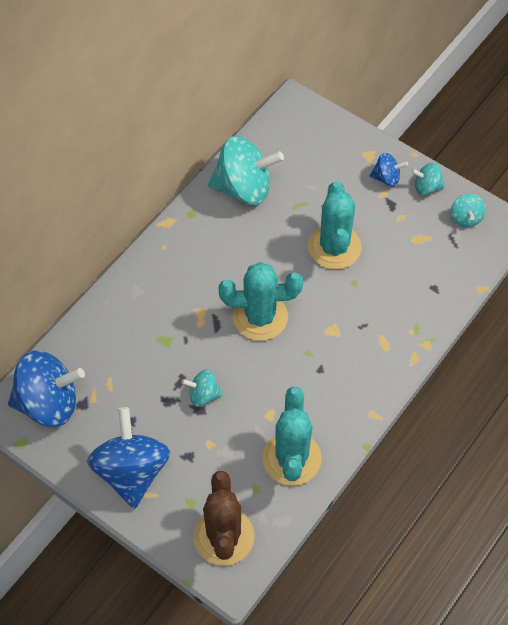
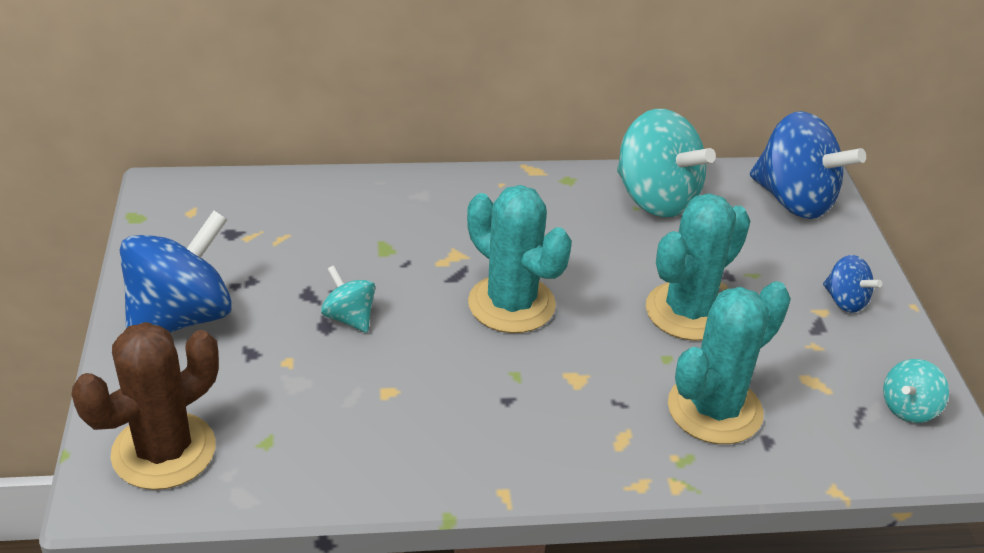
camera: 45 degrees right, 20 degrees down
(49, 403) = (206, 209): blue spinning top -> blue spinning top (794, 200)
(291, 458) = (346, 449): turquoise cactus -> turquoise cactus (714, 409)
(427, 187) = (890, 344): turquoise spinning top -> none

